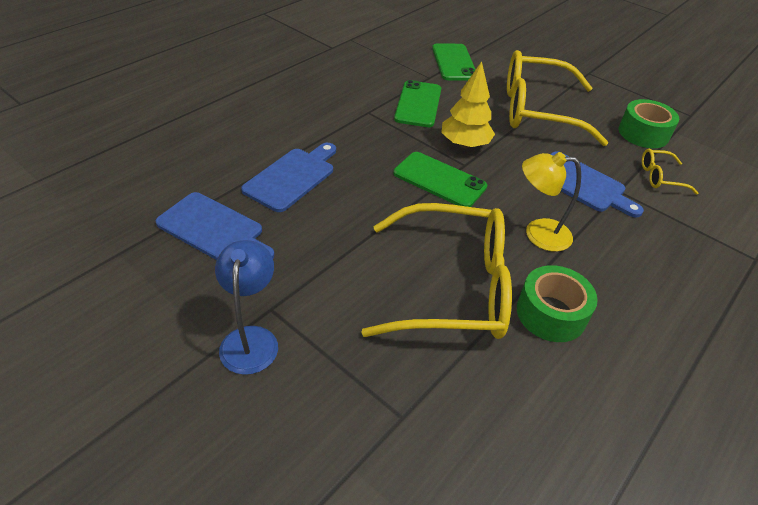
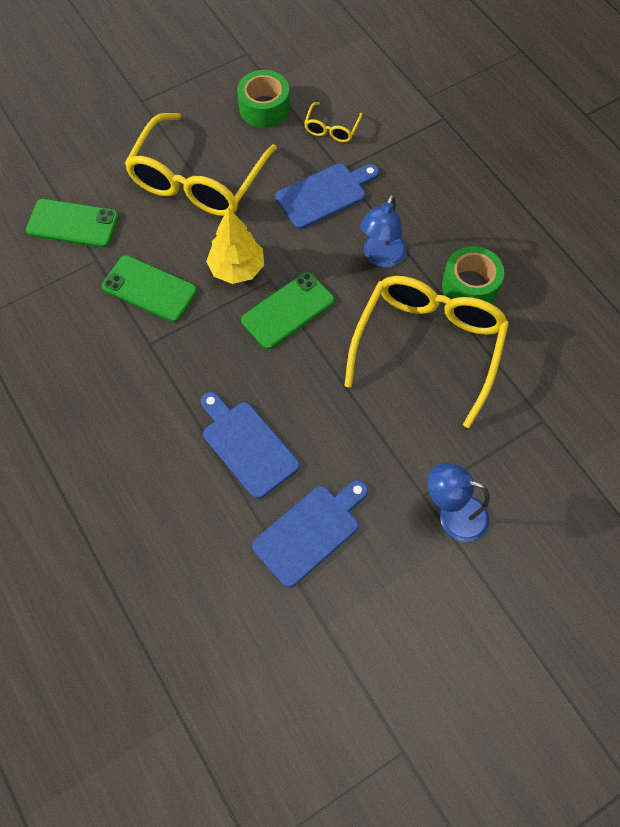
camera: 70 degrees left, 20 degrees up
(538, 234) = (381, 257): yellow lamp -> blue lamp

